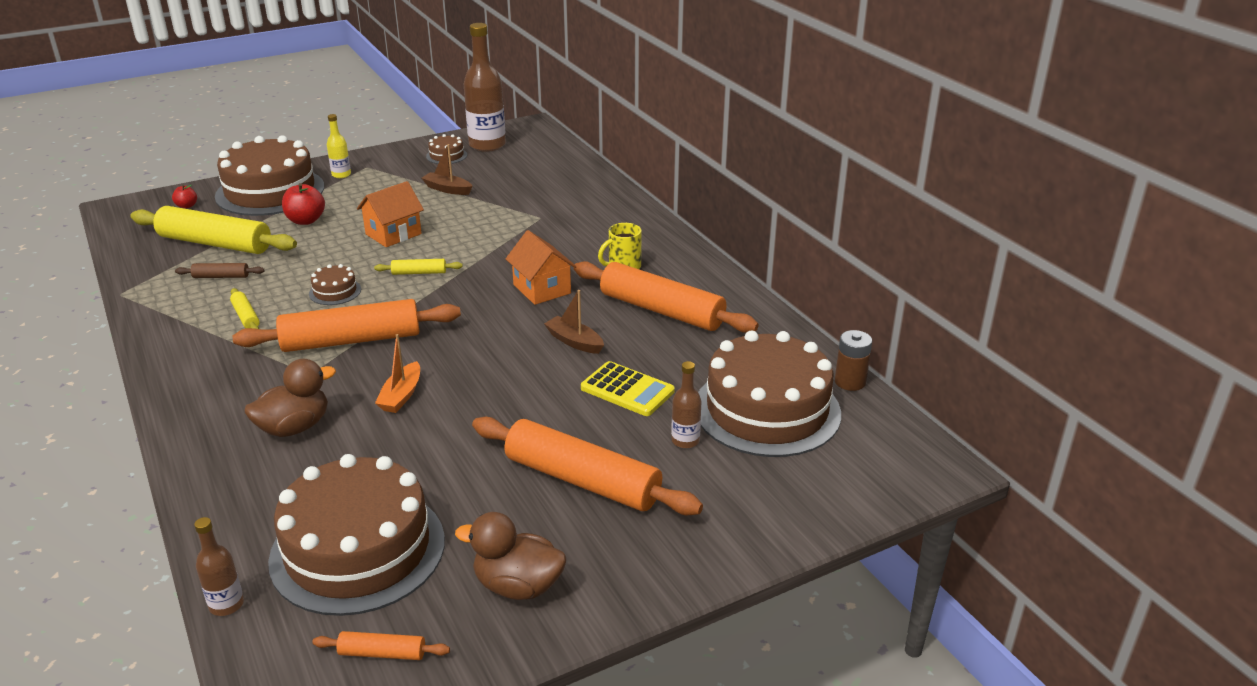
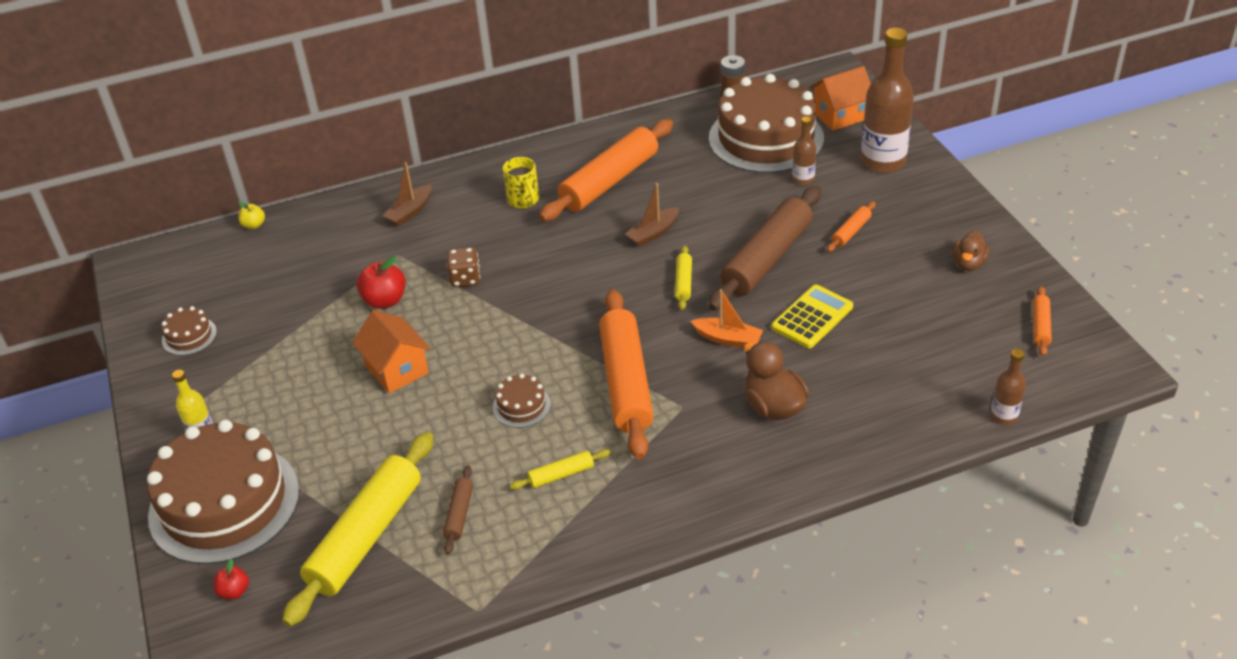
camera: 80 degrees left, 10 degrees up
(306, 220) = (331, 453): red apple -> red apple (385, 301)
(358, 550) = (936, 348): brown cake -> none
(419, 272) = (496, 342): yellow rolling pin -> yellow rolling pin (683, 282)
(447, 189) = (292, 330): brown boat -> brown boat (410, 212)
(487, 145) = (174, 300): brown bottle -> brown bottle (883, 161)
(506, 250) = (465, 278): none -> brown dice
(518, 586) = (968, 263): brown duck -> brown duck, size x0.66
(531, 417) = (766, 259): none -> brown rolling pin
(542, 289) = (553, 253): orange house -> orange house (840, 115)
(578, 158) = (254, 225): none -> yellow apple
(582, 480) = (851, 232): orange rolling pin -> orange rolling pin, size x0.44
(627, 390) = (732, 205): yellow calculator -> yellow calculator (812, 317)

